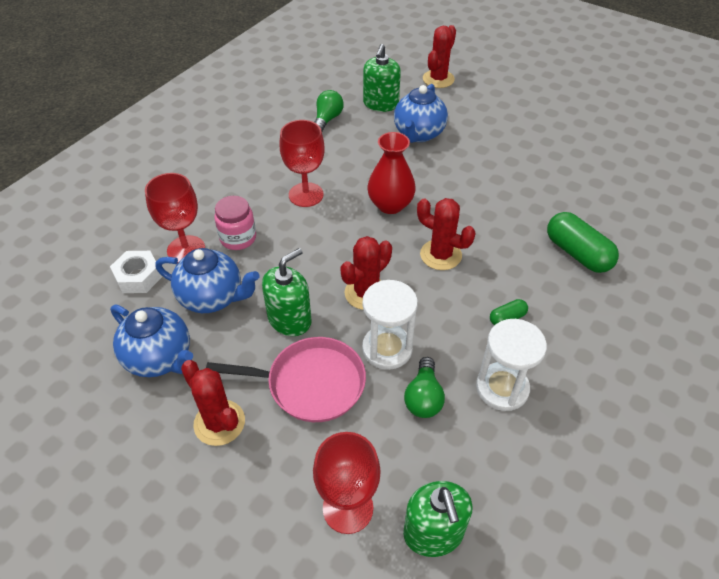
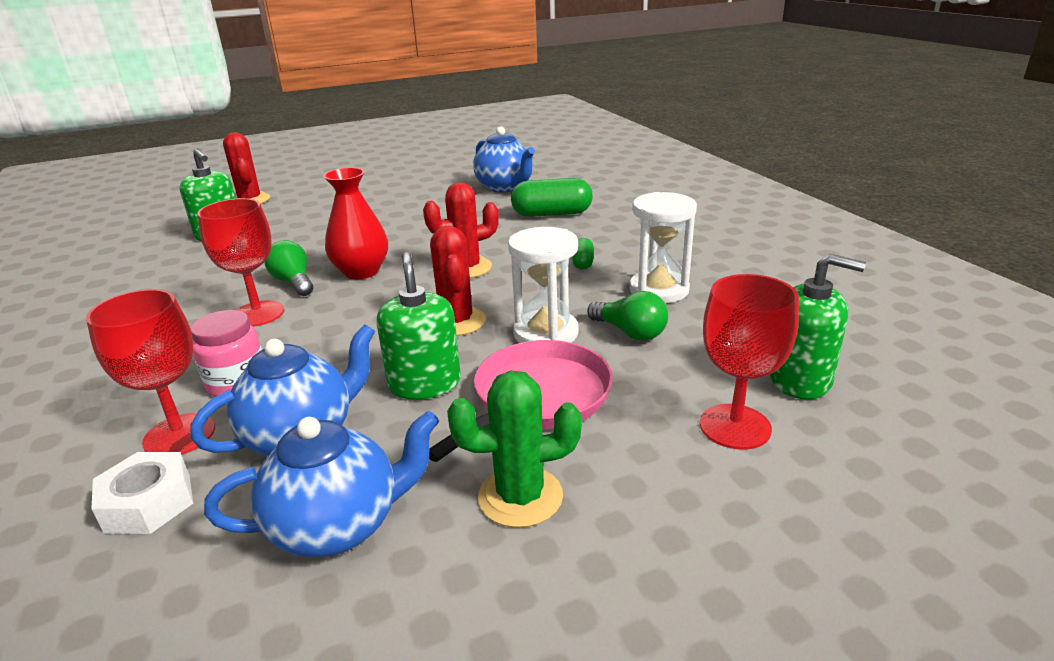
camera: 55 degrees left, 20 degrees down
(219, 423) = (520, 497): red cactus -> green cactus
(327, 119) = (176, 267): green light bulb -> green light bulb (293, 282)
(418, 134) = (298, 230): blue teapot -> blue teapot (505, 187)

